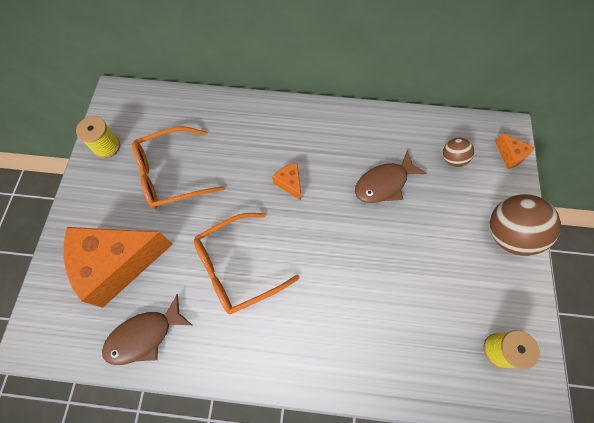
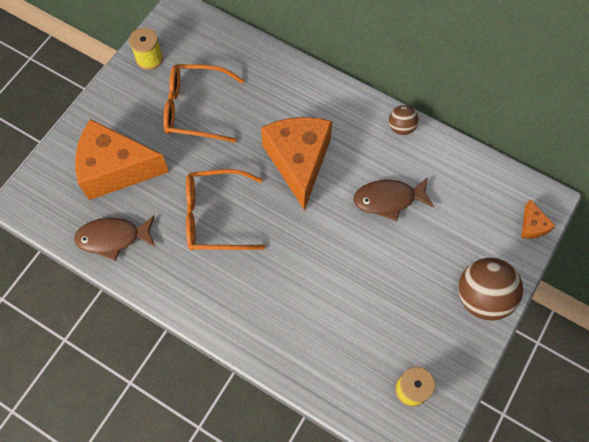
camera: 25 degrees right, 0 degrees up
(289, 183) = (299, 162): orange cheese -> orange cheese, size x2.39
(452, 159) = (470, 205): brown ball -> brown ball (401, 127)

